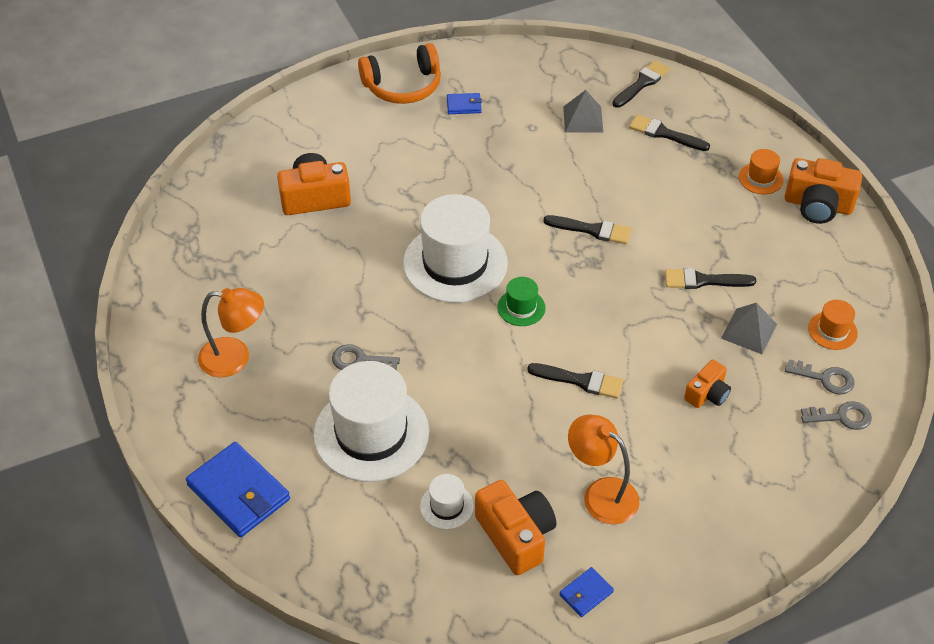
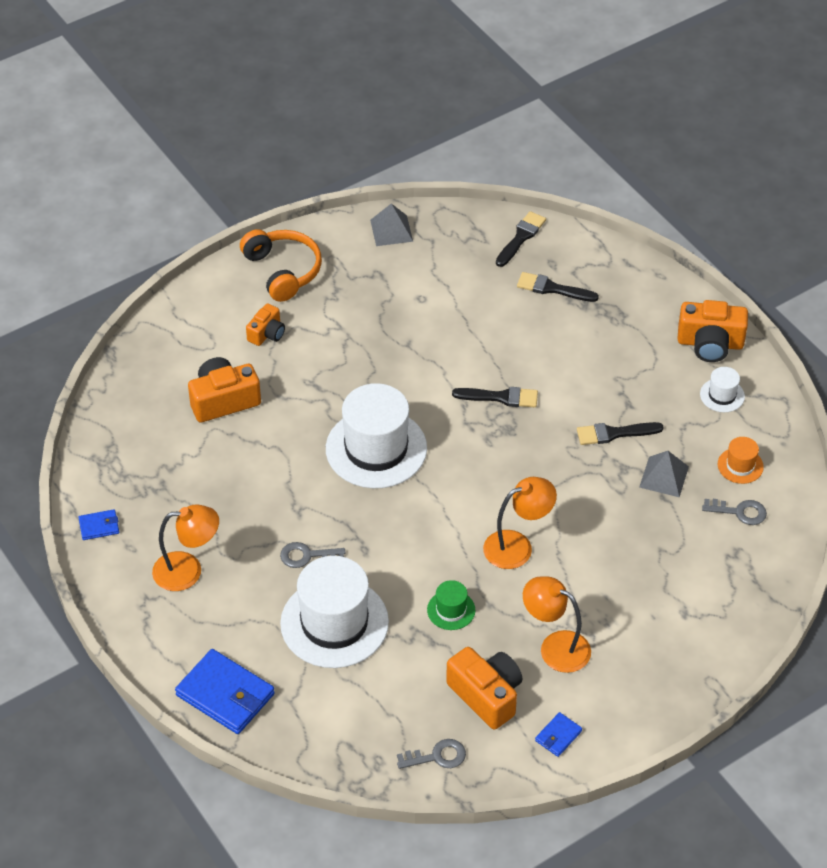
camera: 10 degrees left, 0 degrees up
(403, 86) = (283, 271): orange headphones -> orange headphones turned 90 degrees counterclockwise
(447, 506) = (419, 678): white hat -> white hat (722, 395)
(464, 105) = (349, 284): blue wallet -> blue wallet (99, 526)
(521, 307) = (448, 483): green hat -> green hat (451, 610)
(580, 381) = (517, 546): black brush -> orange lamp
(583, 119) = (470, 283): grey pyramid -> grey pyramid (391, 230)
(707, 394) = (635, 541): orange camera -> orange camera (267, 333)
(760, 178) = (652, 323): orange hat -> none
(842, 417) = (759, 545): grey key -> grey key (437, 756)

